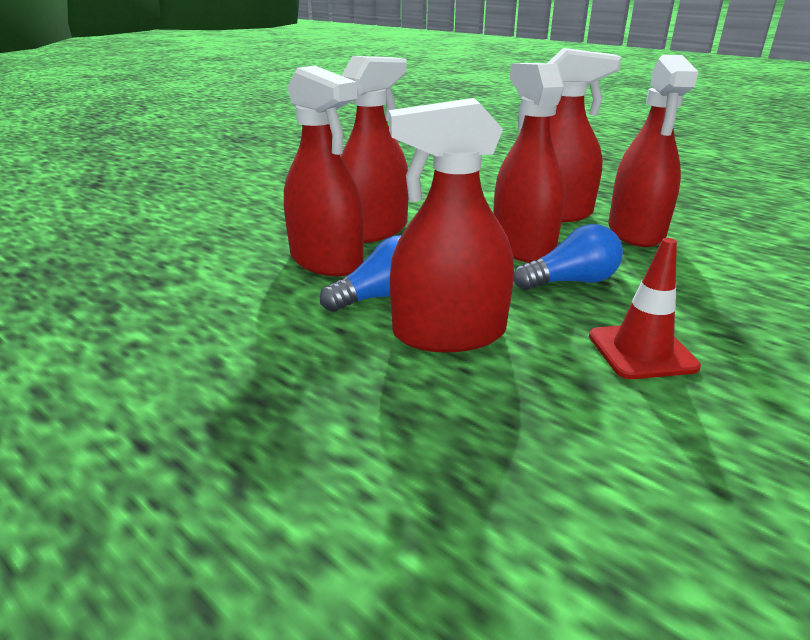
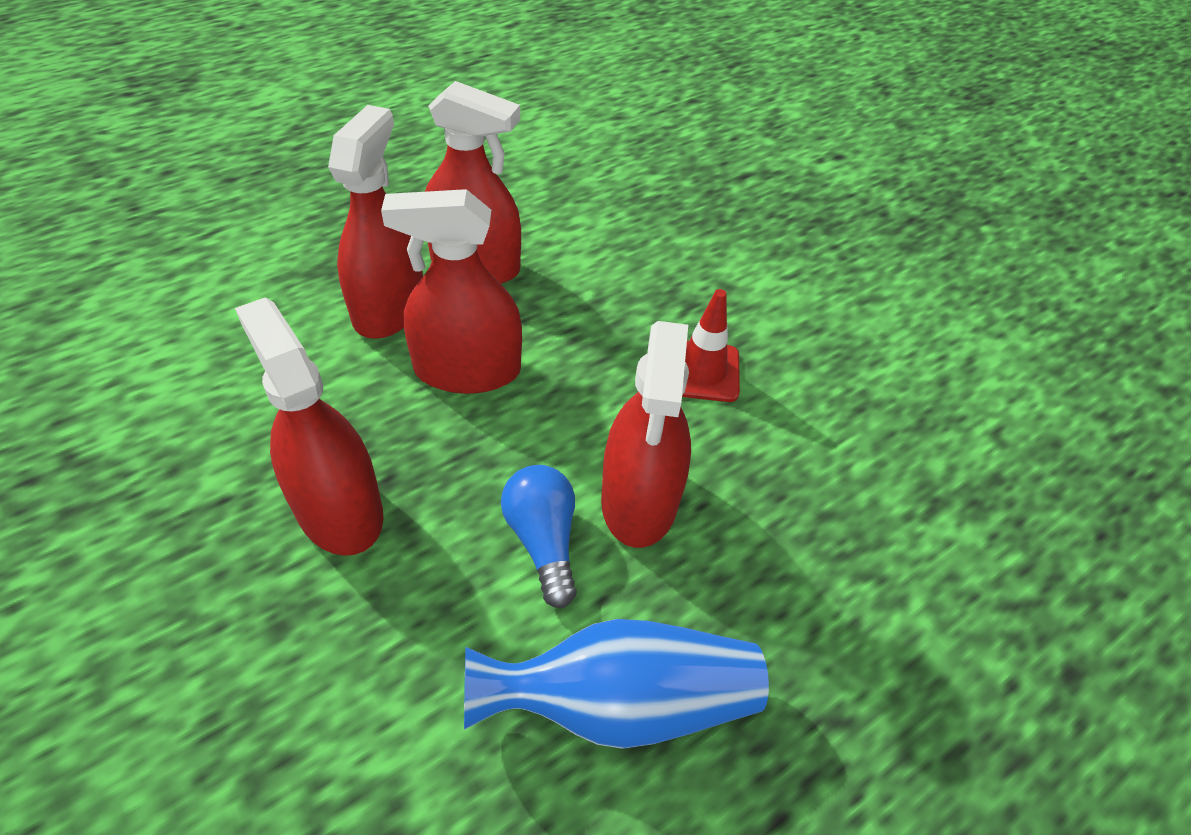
camera: 80 degrees left, 20 degrees up
(249, 348) = (620, 702): none -> blue vase
(326, 260) = (416, 586): red spray bottle -> none
(570, 281) = (566, 364): blue light bulb -> none

